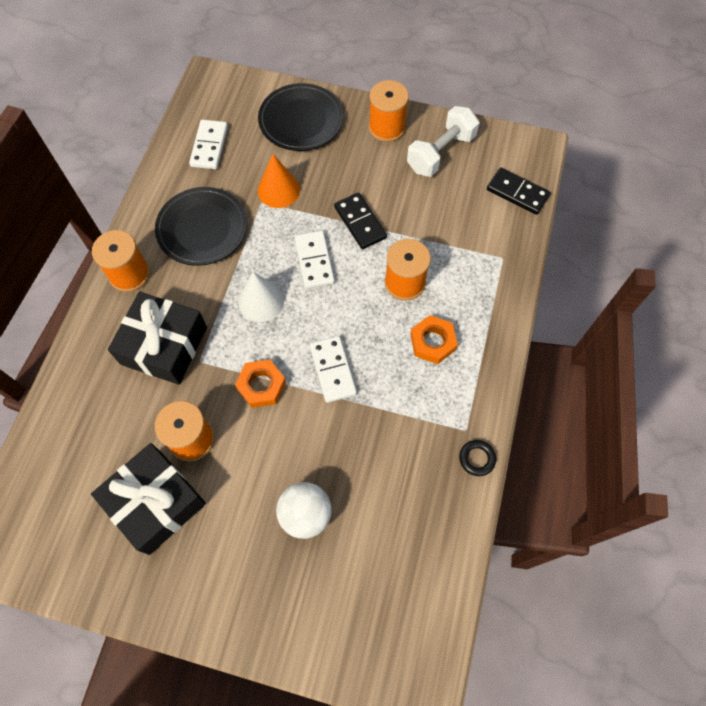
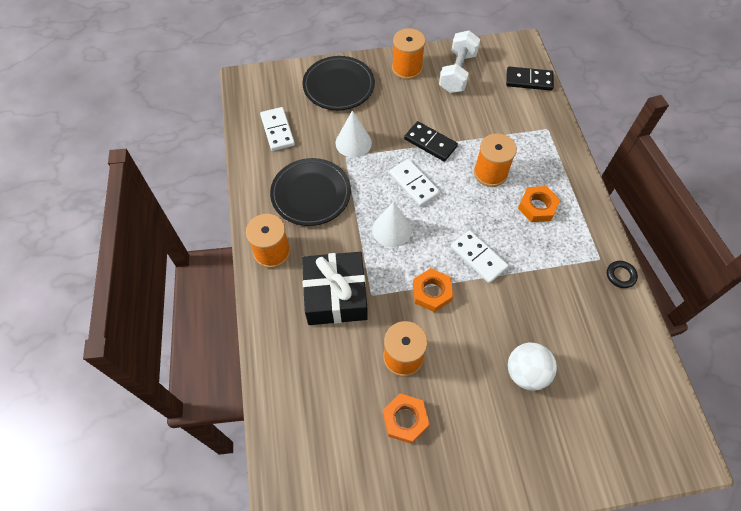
camera: 25 degrees left, 5 degrees down
(155, 502) = (405, 419): black gift -> orange nut
(278, 190) = (353, 142): orange cone -> white cone

